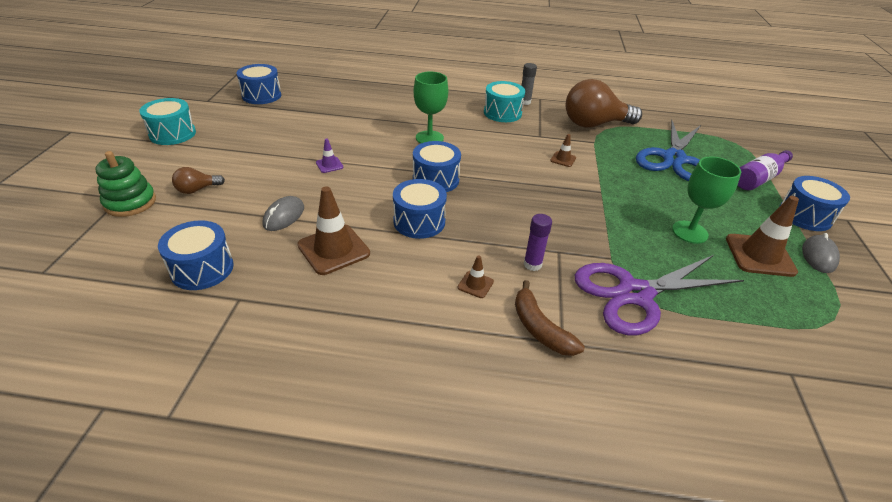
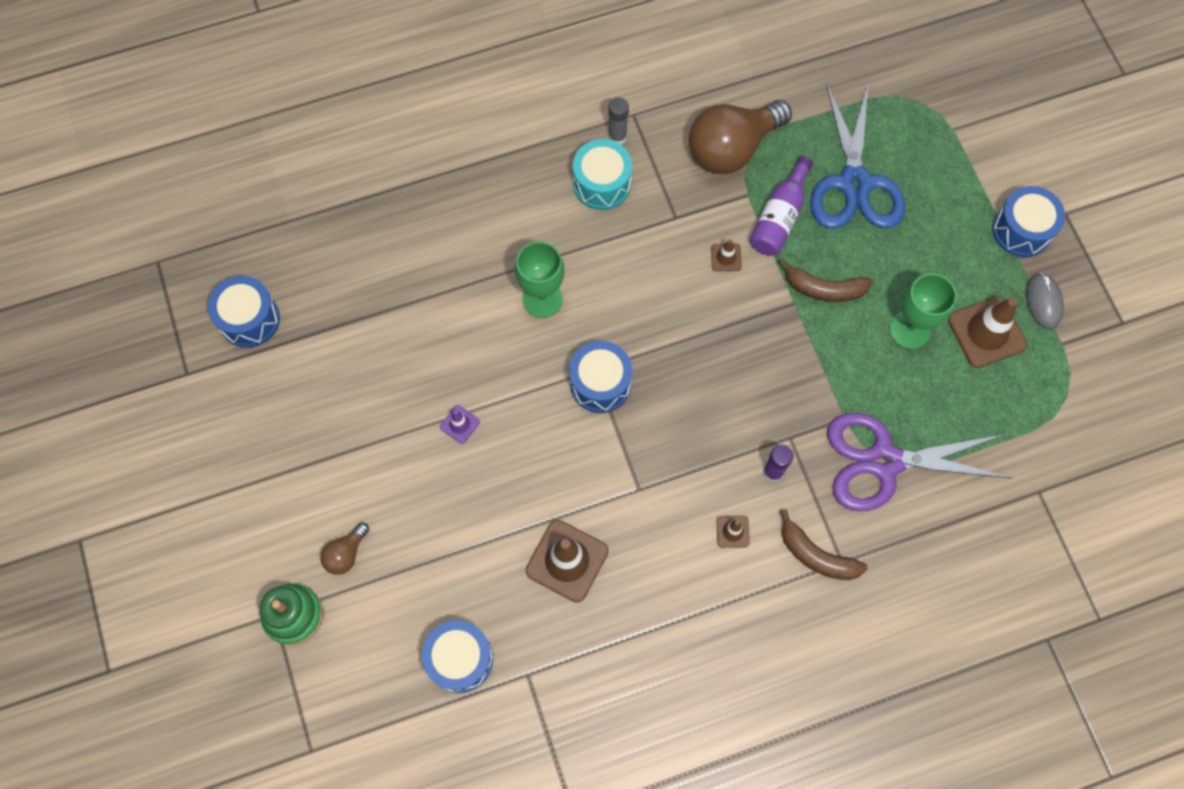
camera: 25 degrees left, 30 degrees up
(172, 134) = (214, 471): turquoise drum -> none
(284, 216) = (478, 541): grey mouse -> none
(419, 221) = (626, 469): blue drum -> none
(627, 192) = (824, 288): none -> brown banana
(634, 294) = (884, 461): purple scissors -> purple scissors turned 45 degrees clockwise
(758, 179) = (960, 176): purple bottle -> purple bottle (779, 217)

